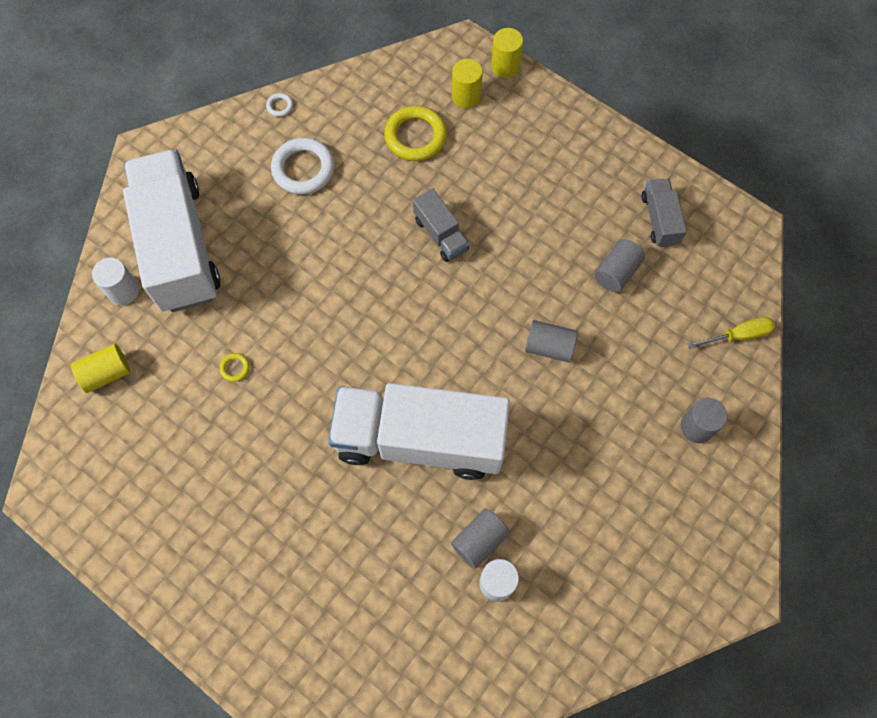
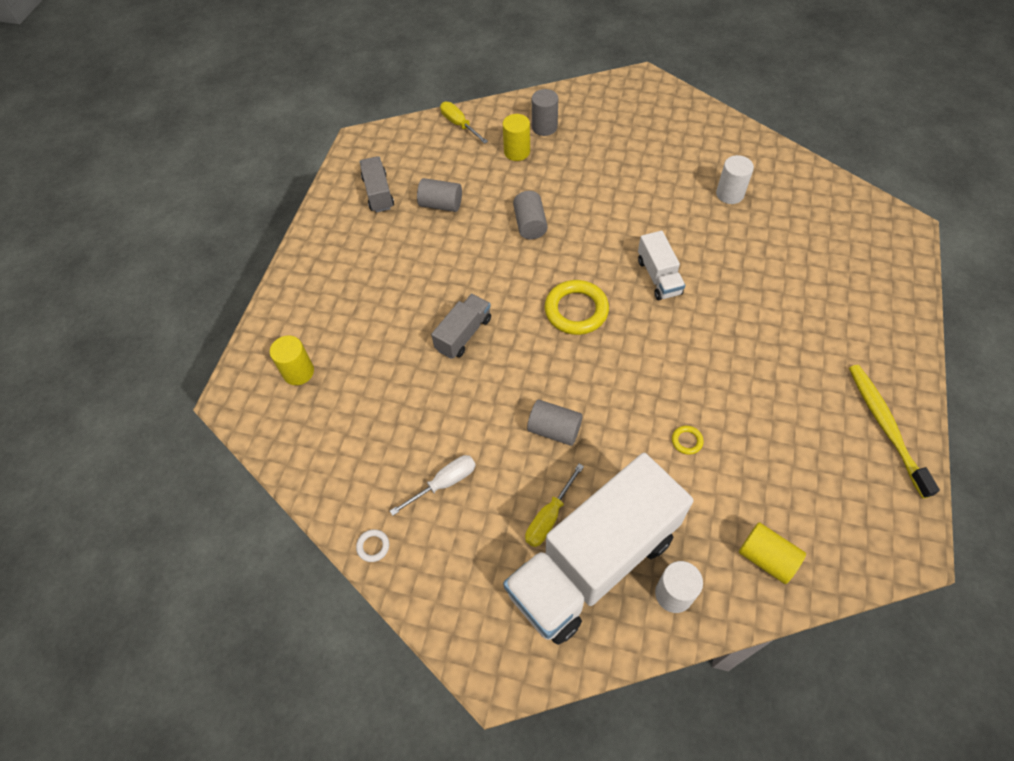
camera: 110 degrees left, 10 degrees down
(149, 551) = (885, 427): none -> yellow toothbrush
(232, 231) = (549, 517): none -> yellow screwdriver
(303, 169) = (444, 483): white ring -> white screwdriver
(415, 136) = (363, 396): yellow ring -> yellow ring (576, 310)
(420, 440) = (658, 277): white truck -> white truck, size x0.44
(479, 540) = (708, 213): grey cylinder -> grey cylinder (554, 429)
(505, 66) = (249, 353): yellow cylinder -> yellow cylinder (517, 152)
(659, 219) = (378, 193): grey truck -> grey truck turned 105 degrees clockwise

